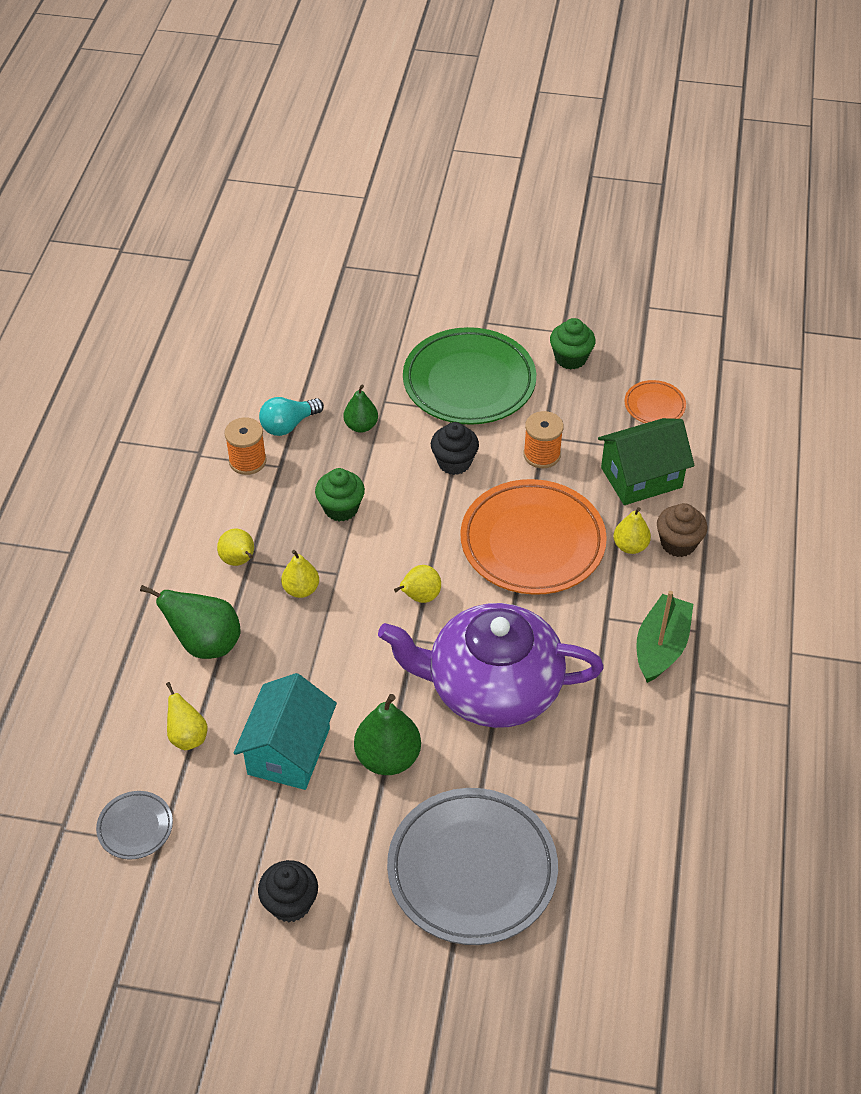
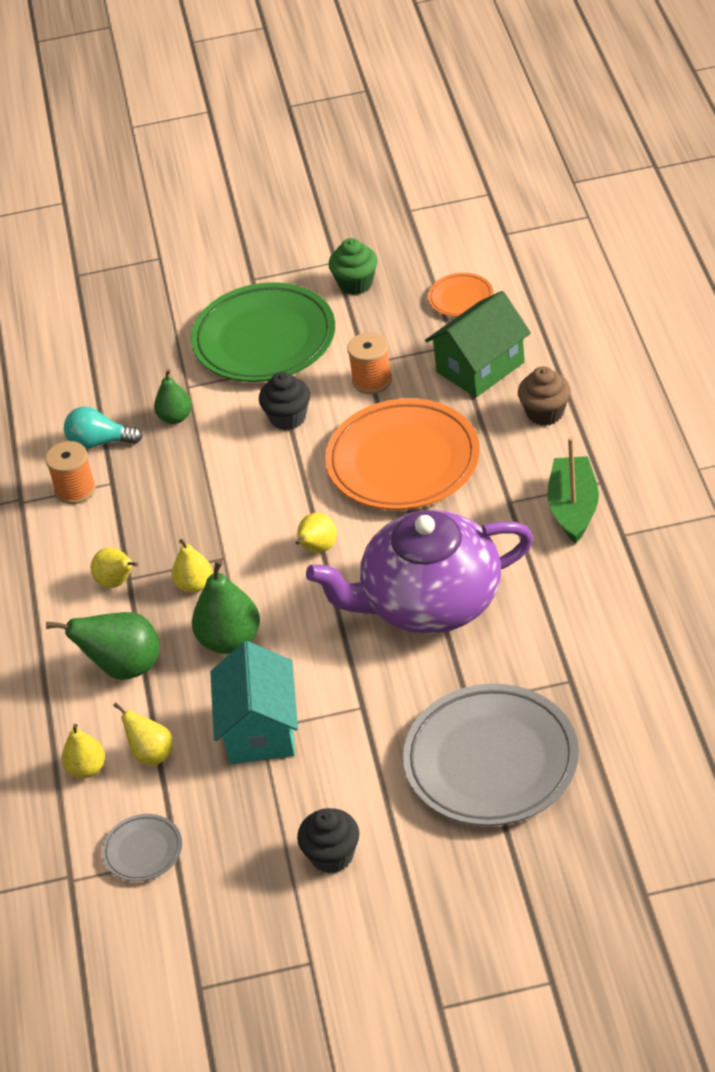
camera: 15 degrees left, 5 degrees down
(288, 425) = (100, 442): turquoise light bulb -> turquoise light bulb turned 60 degrees clockwise
(341, 508) = (195, 499): green cupcake -> none
(388, 758) = (360, 698): green pear -> green pear (230, 640)
(630, 546) = (500, 431): yellow pear -> yellow pear (87, 769)

